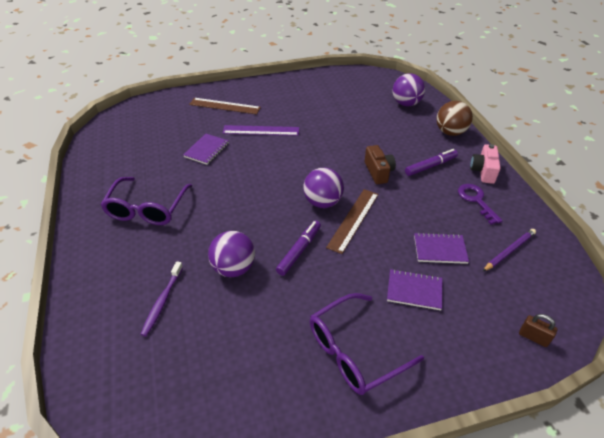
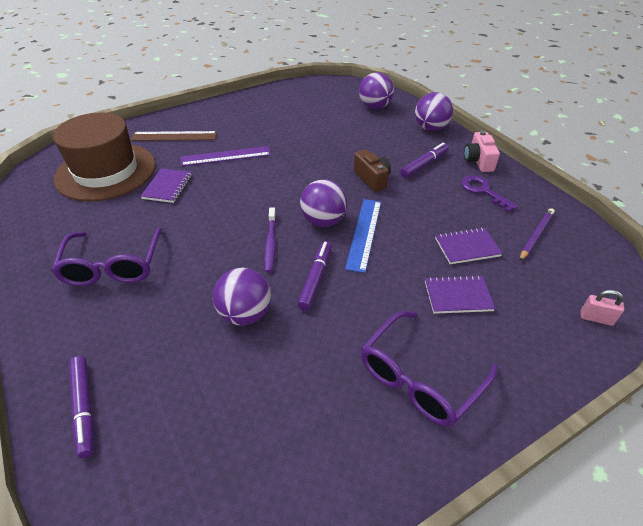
camera: 15 degrees left, 0 degrees up
(98, 313) = (84, 408): none -> purple marker
(162, 301) = (167, 373): purple toothbrush -> purple toothbrush (270, 243)
(163, 129) = (106, 171): none -> brown hat
(353, 220) = (364, 233): brown ruler -> blue ruler
(450, 132) = (430, 128): brown ball -> purple ball
(533, 337) = (596, 318): brown padlock -> pink padlock

